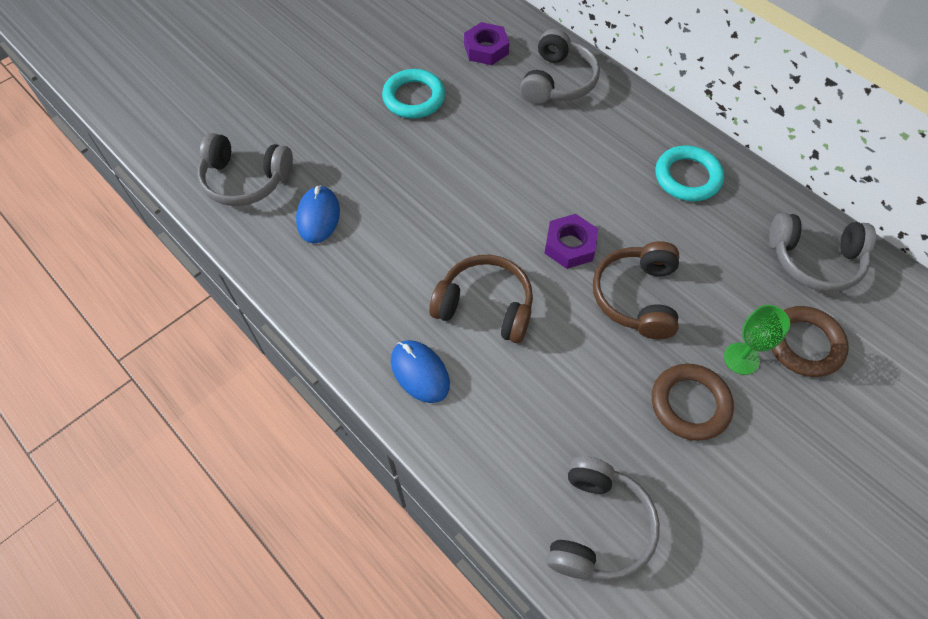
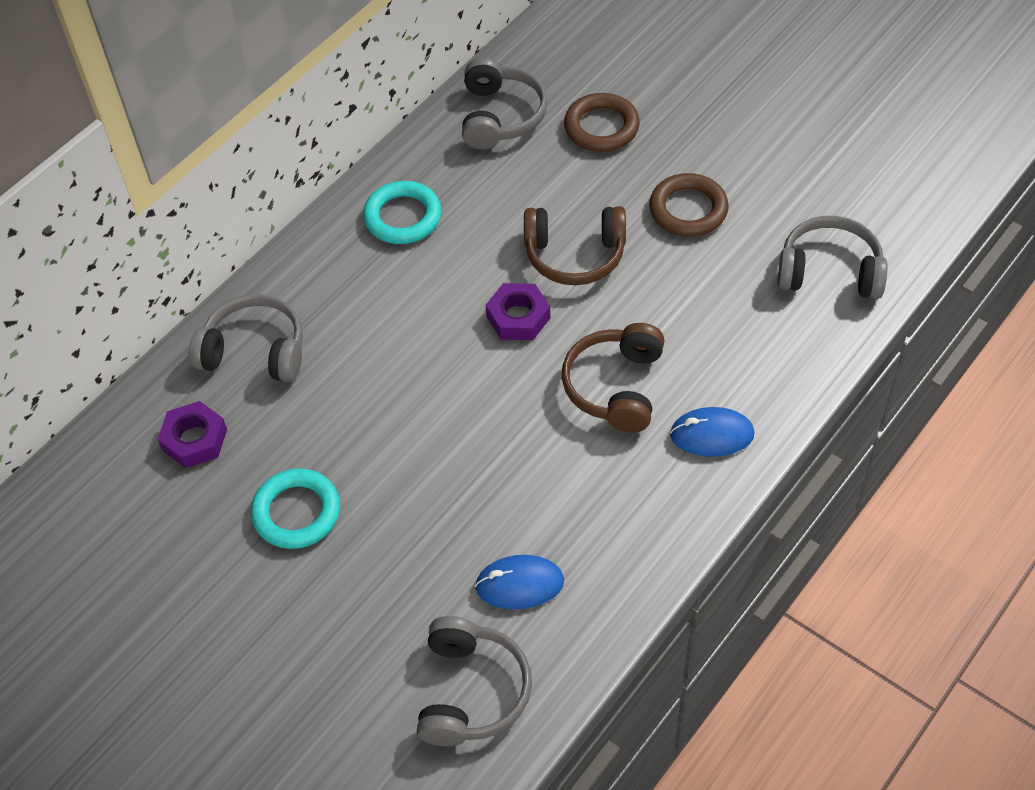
camera: 95 degrees left, 5 degrees down
(420, 372) = (711, 434): blue mouse -> blue mouse turned 45 degrees clockwise
(741, 358) = (629, 172): green goblet -> none

